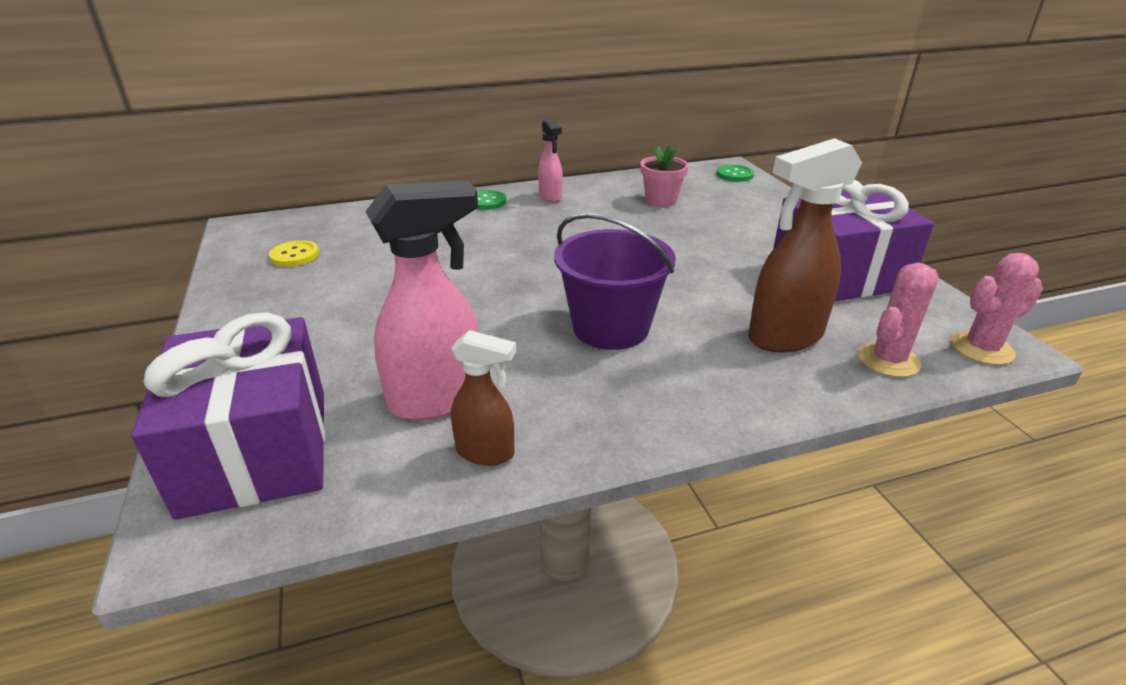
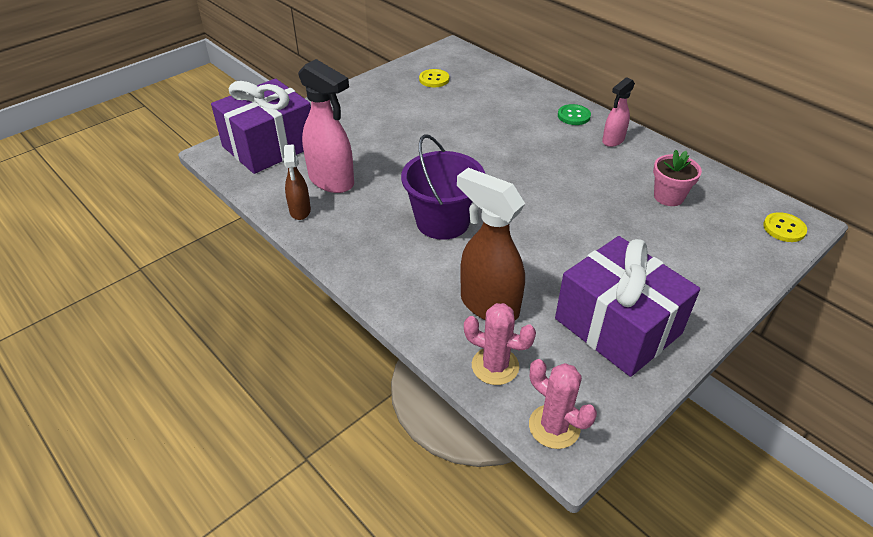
camera: 65 degrees right, 10 degrees up
(734, 175) = (784, 228): green button -> yellow button

